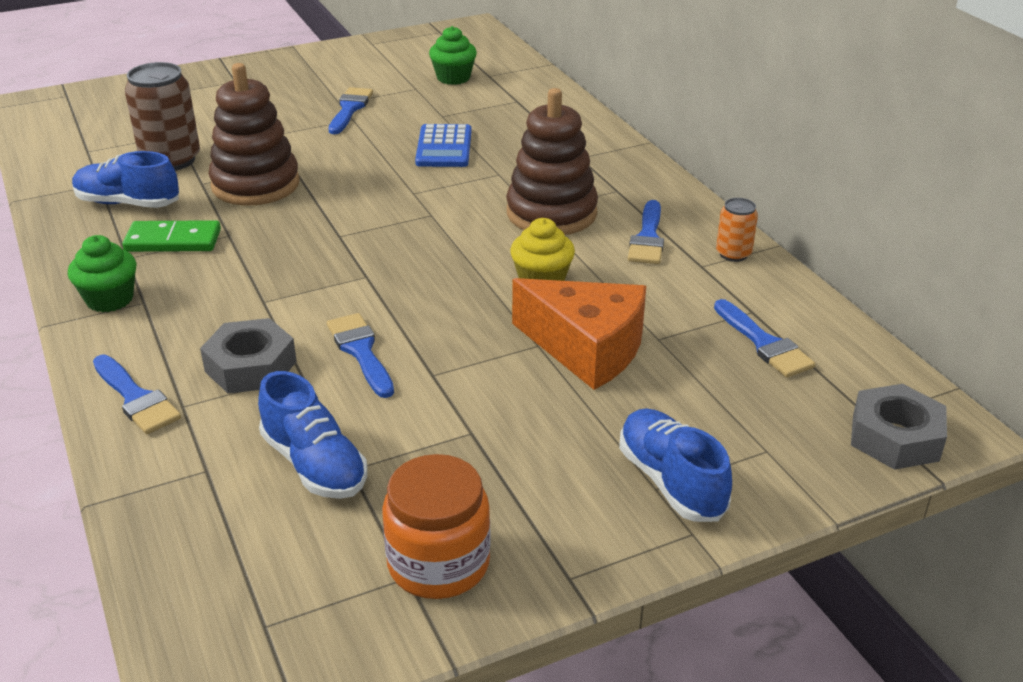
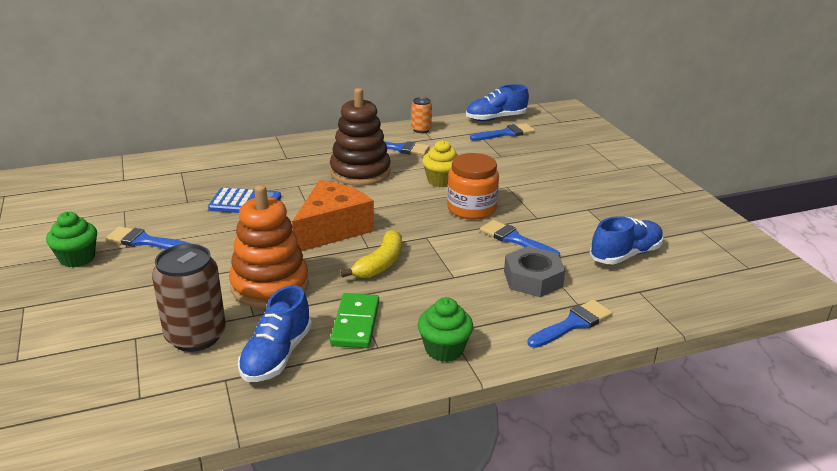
camera: 85 degrees left, 5 degrees down
(255, 184) = (270, 286): brown stacking toy -> orange stacking toy
(297, 247) = (380, 264): none -> yellow banana
(361, 351) = (515, 239): blue brush -> blue brush turned 60 degrees clockwise
(438, 563) = (688, 221): orange jar -> orange jar (471, 208)
(453, 78) = (116, 194): green cupcake -> green cupcake (77, 258)
(587, 348) = (510, 174): orange cheese -> orange cheese (332, 229)
(671, 481) = (615, 165): blue shoe -> blue shoe (495, 118)
(895, 437) = (574, 119): grey nut -> none

